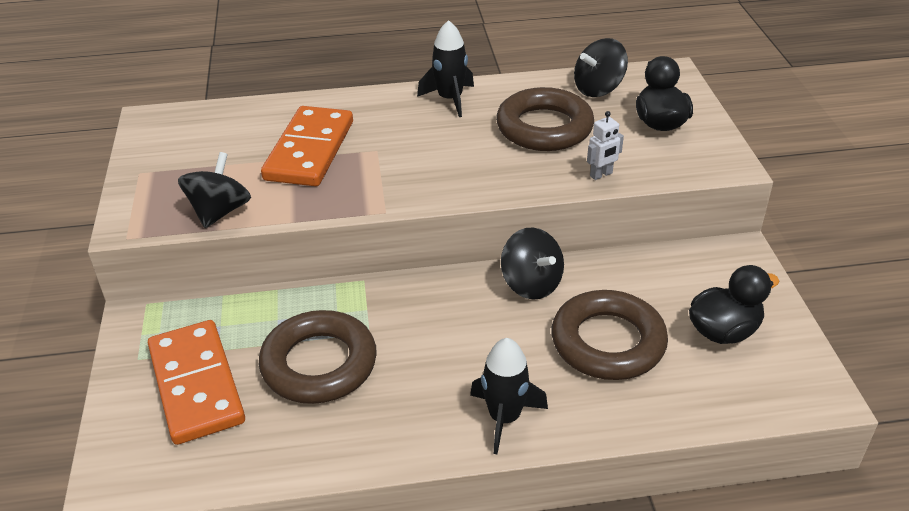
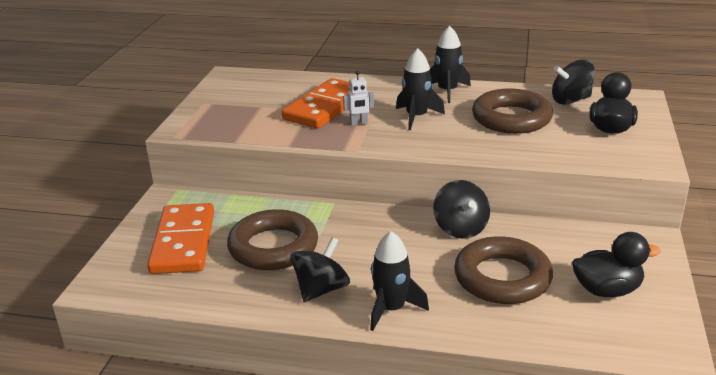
camera: 20 degrees right, 10 degrees down
(219, 212) = (242, 132): black spinning top -> black spinning top (321, 289)
(432, 146) = (417, 117): none -> black rocket
(601, 175) = (540, 154): white robot -> white robot (359, 123)

